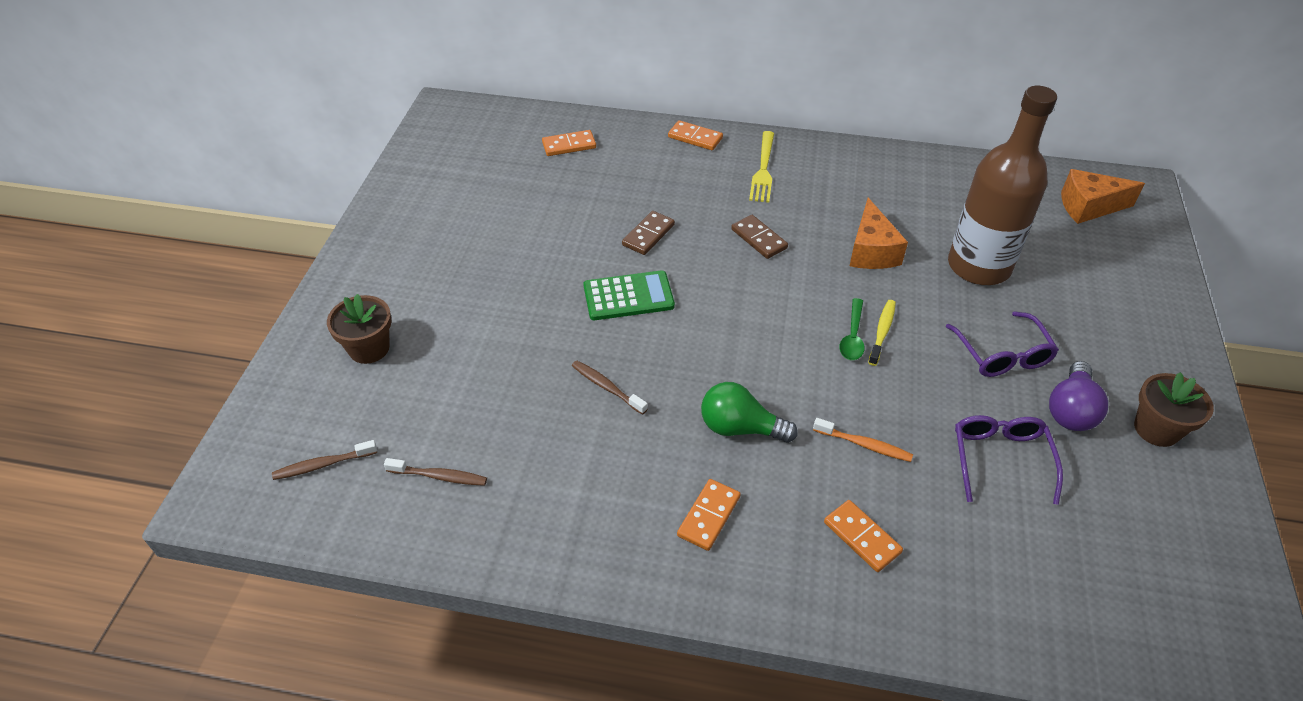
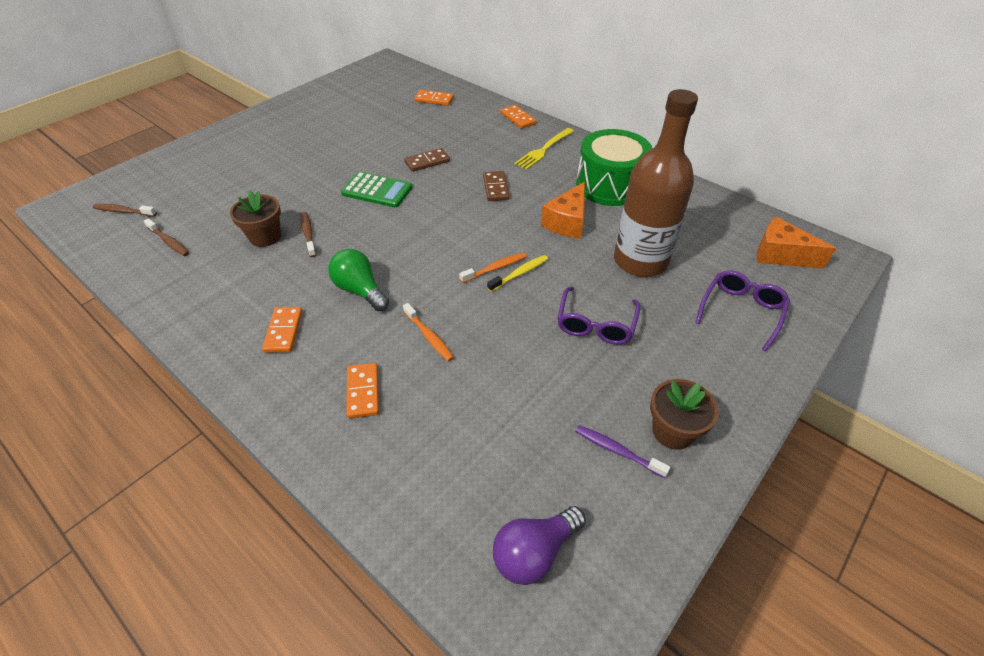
camera: 30 degrees right, 0 degrees up
(369, 348) = (210, 164): brown flower pot -> brown flower pot (265, 237)
(708, 516) = (283, 331): orange domino -> orange domino turned 60 degrees counterclockwise
(852, 336) = (495, 268): green spoon -> orange toothbrush
(871, 189) = (610, 185): none -> green drum
(1000, 459) = (517, 391): purple glasses -> purple glasses (741, 311)
(1071, 410) = (611, 384): purple light bulb -> purple light bulb (534, 552)
(1132, 471) = (617, 451): none -> purple toothbrush

